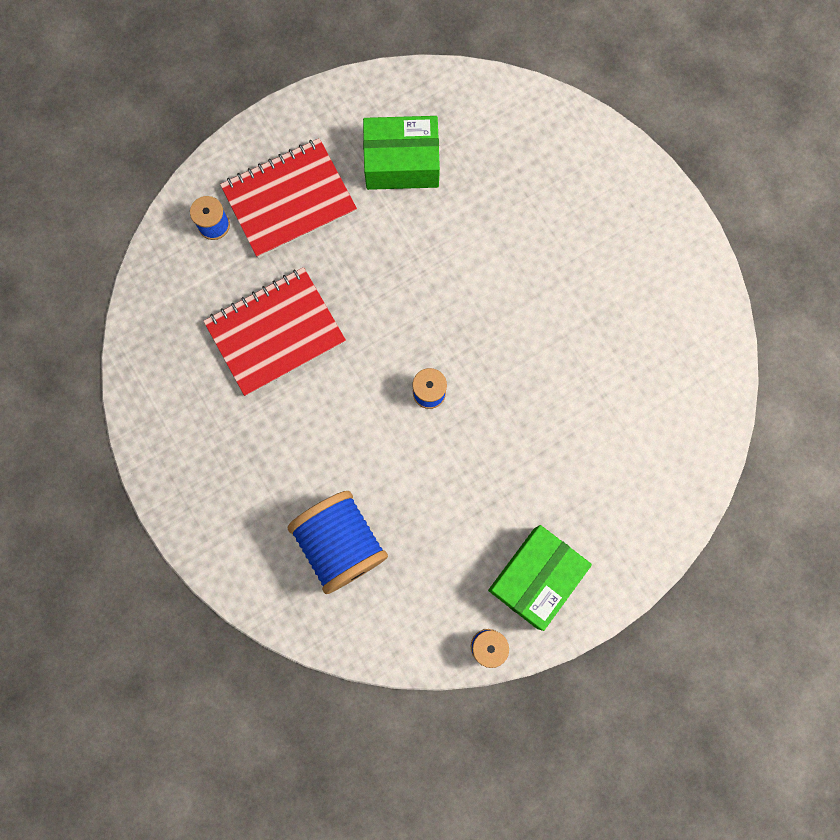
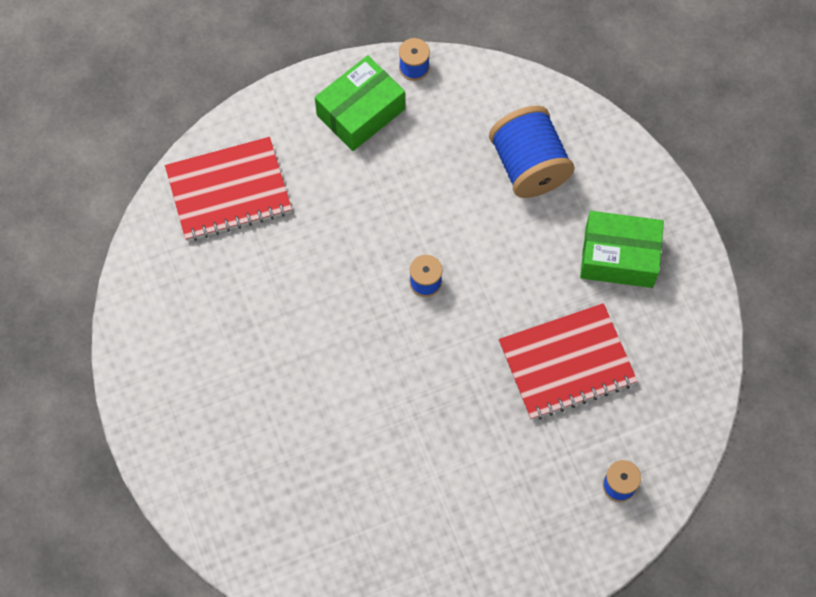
camera: 170 degrees left, 10 degrees down
(289, 200) = (536, 499): red notebook -> red notebook (229, 191)
(401, 162) = (411, 521): green box -> green box (619, 257)

